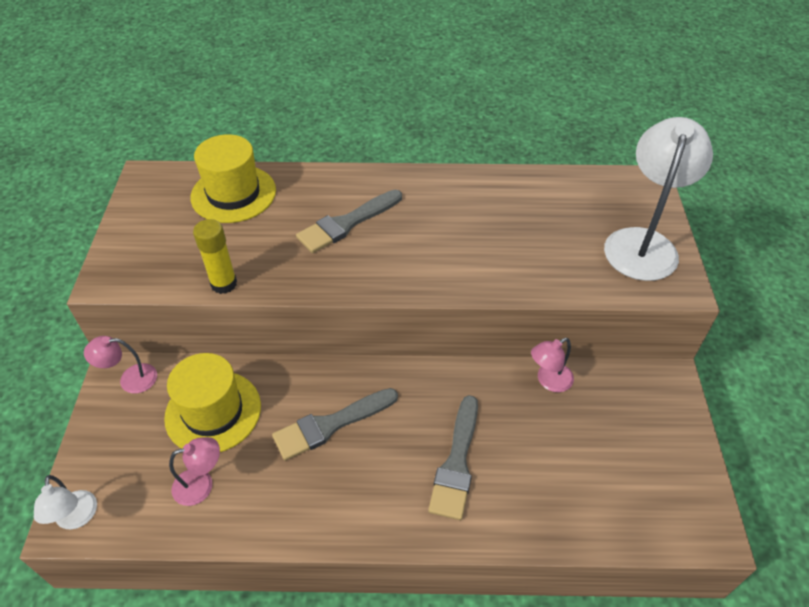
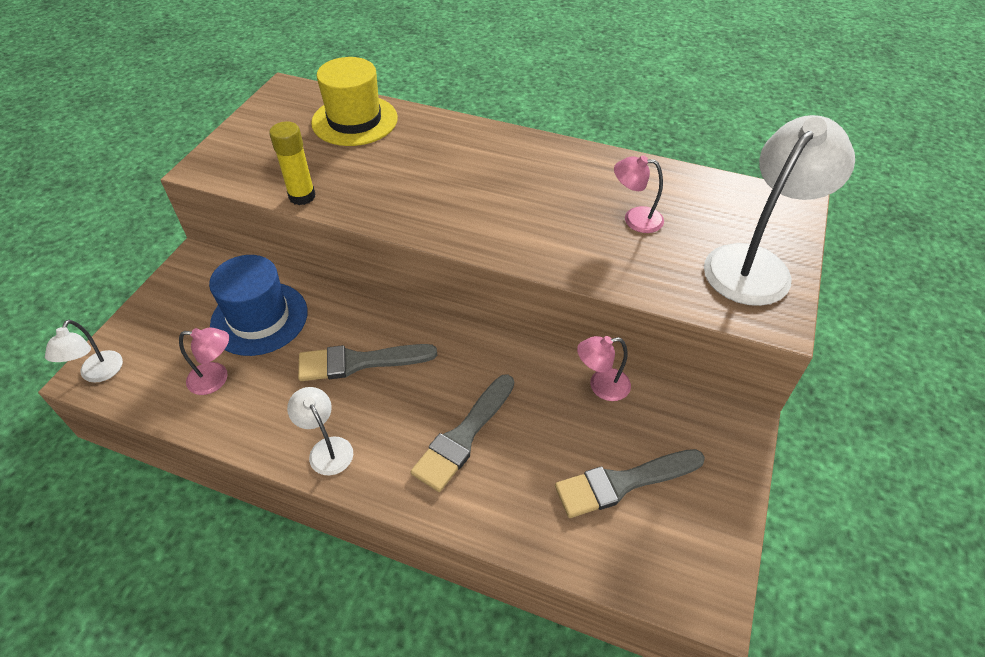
camera: 20 degrees right, 0 degrees up
(130, 379) = (204, 269): pink lamp -> pink lamp (635, 219)
(213, 412) = (259, 318): yellow hat -> blue hat
(342, 515) = (327, 448): none -> white lamp
(346, 223) = (446, 171): grey brush -> grey brush (622, 483)

